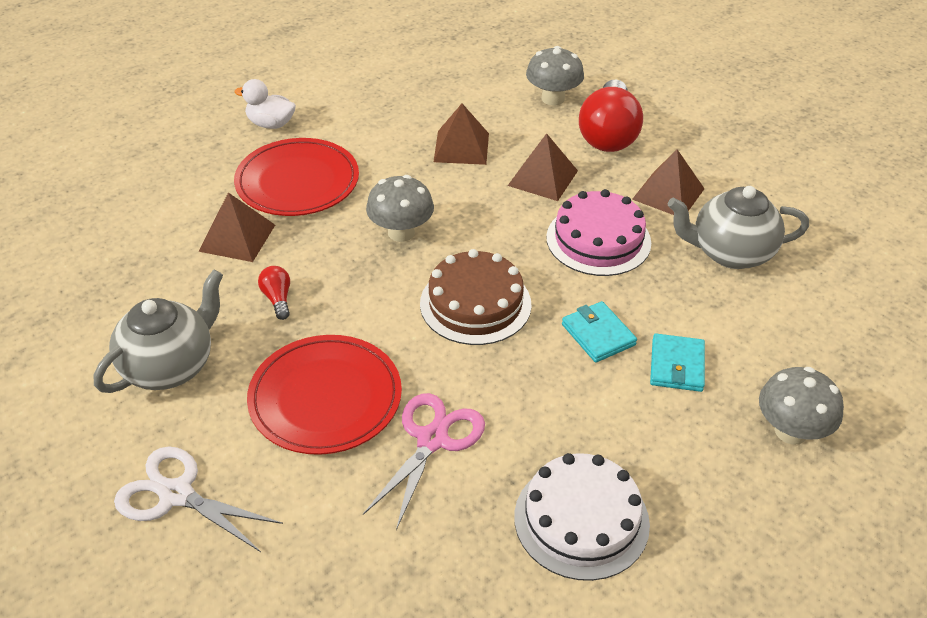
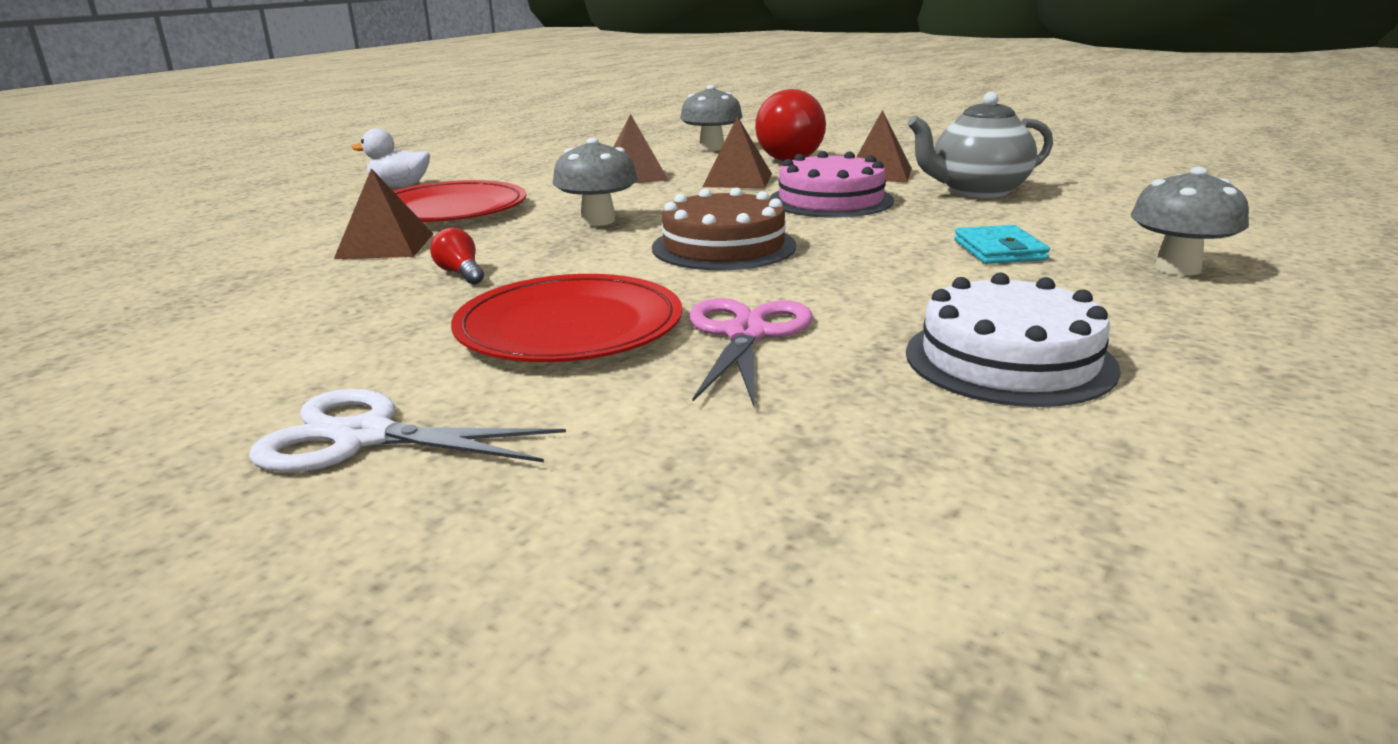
camera: 15 degrees left, 20 degrees down
(170, 366) = (317, 336): grey teapot -> none
(598, 334) = (888, 245): turquoise wallet -> none

